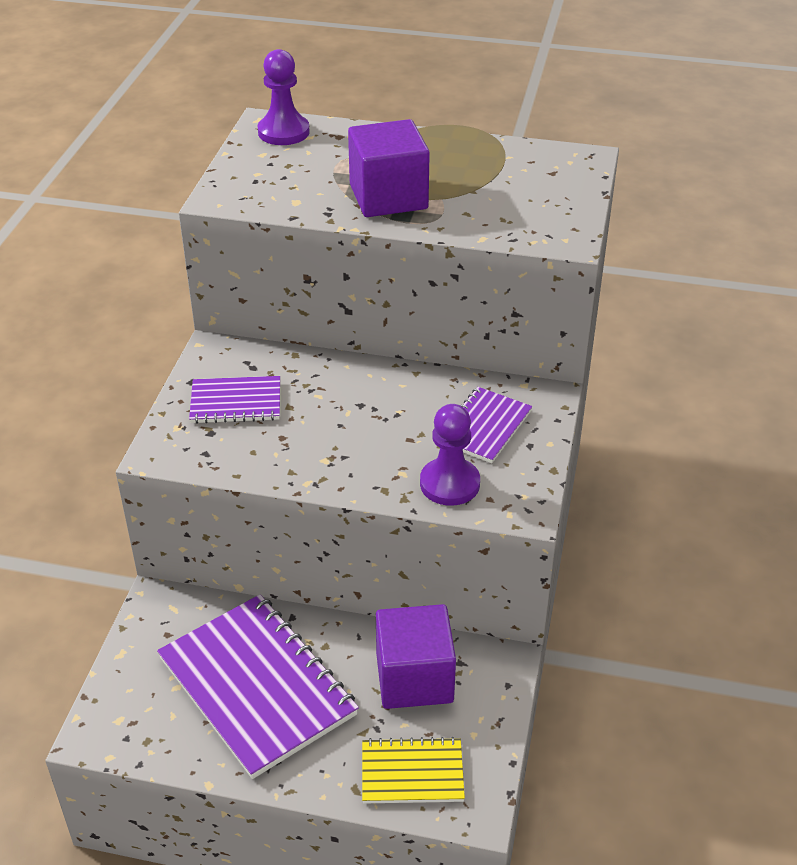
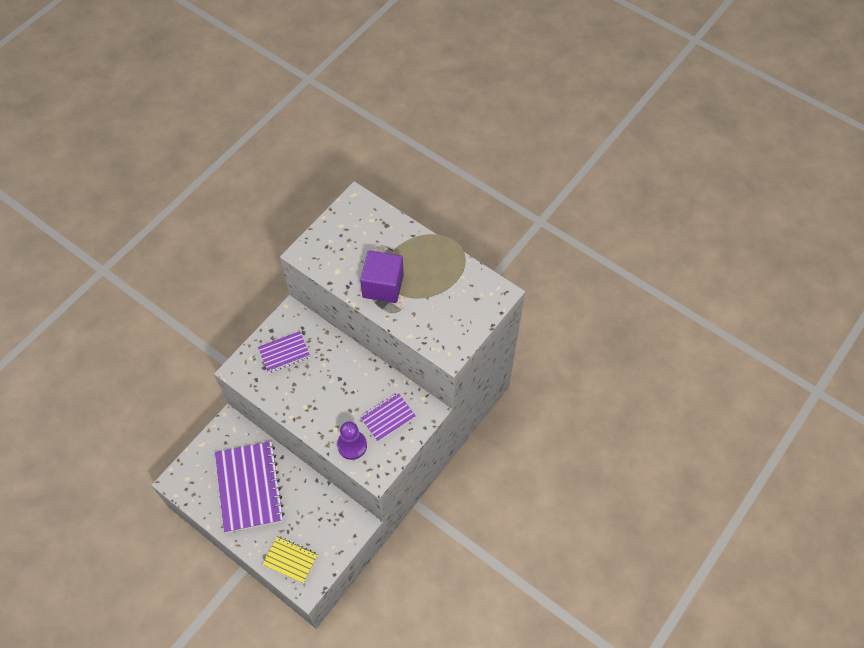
camera: 25 degrees right, 20 degrees up
(236, 402) = (284, 353): purple notebook -> purple notebook turned 45 degrees counterclockwise
(283, 132) = (360, 211): purple pawn -> none
(414, 678) = (317, 513): purple cube -> none

